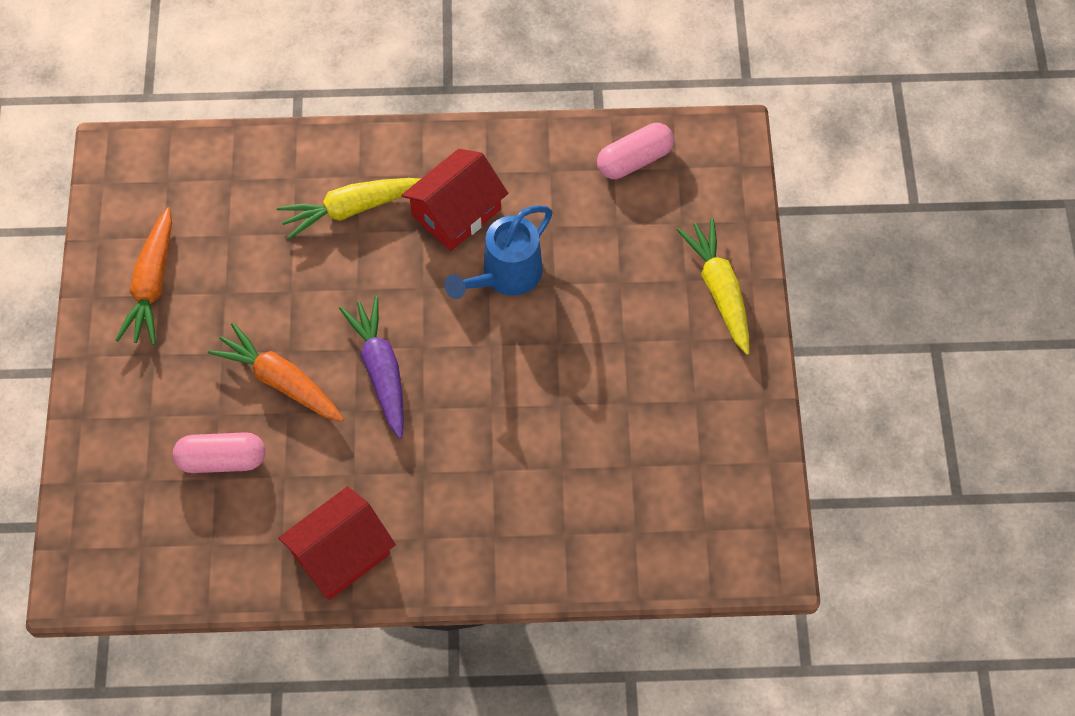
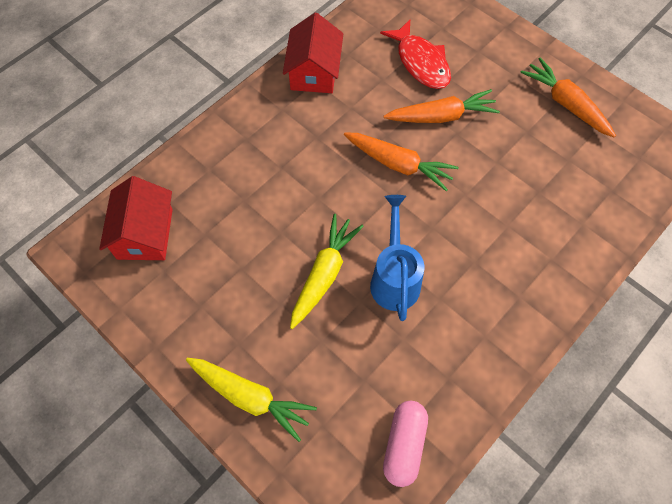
camera: 135 degrees right, 0 degrees up
(222, 459) = (420, 62): pink capsule -> red fish
(351, 209) = (529, 235): yellow carrot -> yellow carrot (324, 274)
(380, 370) = (399, 164): purple carrot -> orange carrot
(456, 212) = (470, 291): red house -> red house (145, 233)

